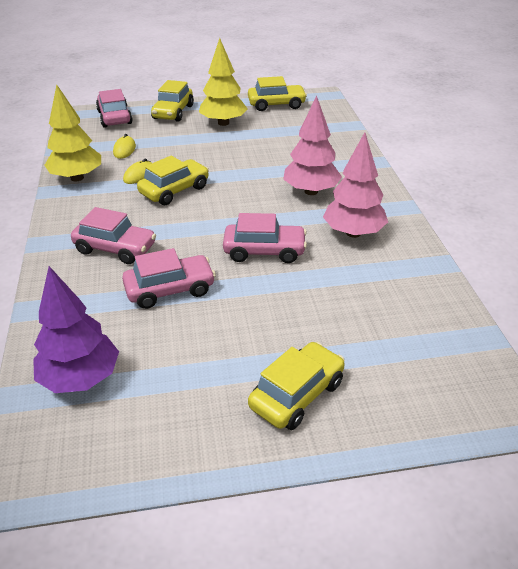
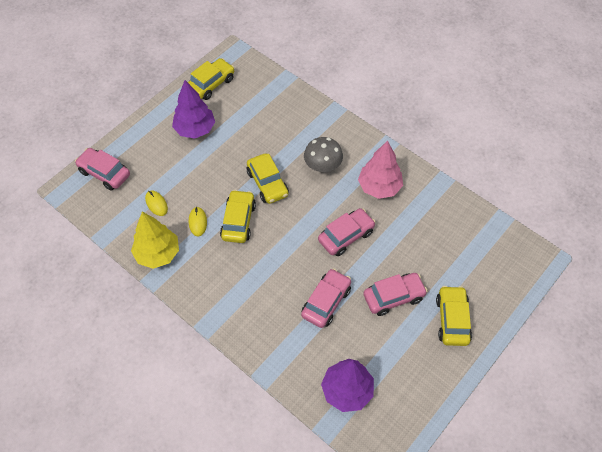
camera: 40 degrees left, 20 degrees up
(115, 248) = (260, 295): pink car -> pink car (393, 297)
(173, 112) = (143, 139): yellow car -> yellow car (267, 183)
(223, 123) = (195, 129): yellow tree -> purple tree
(311, 191) = (322, 165): pink tree -> grey mushroom

